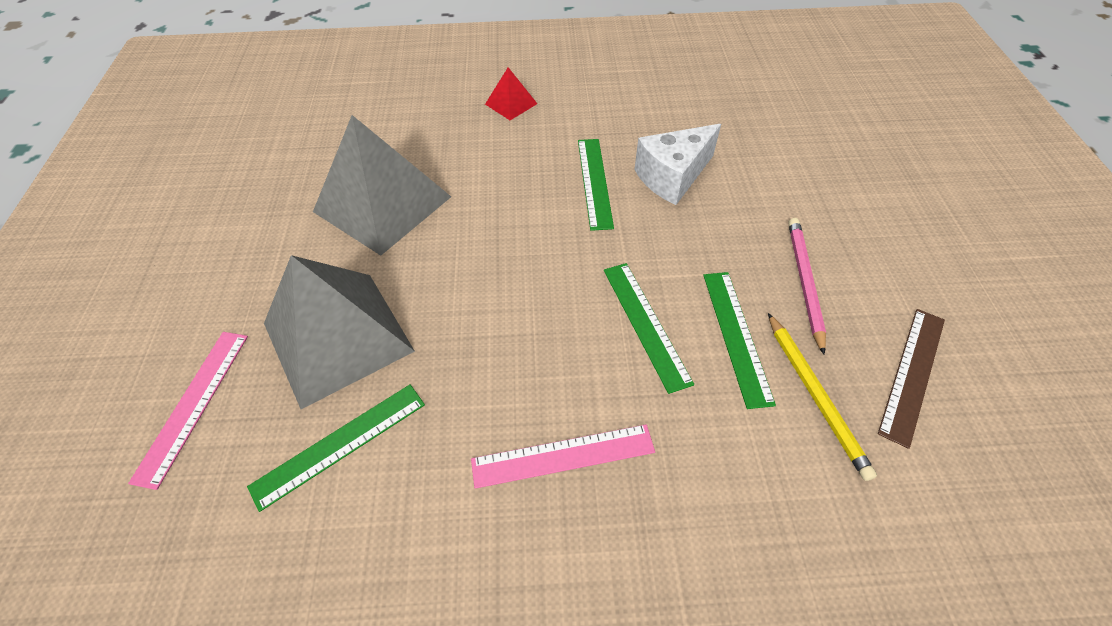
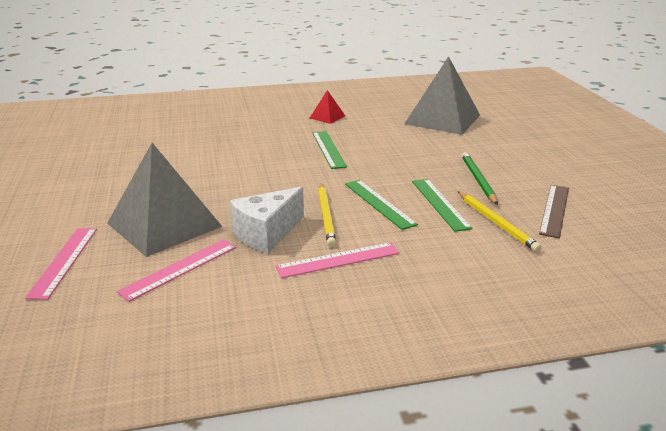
camera: 10 degrees left, 25 degrees down
(339, 444) = (179, 268): green ruler -> pink ruler
(382, 204) = (180, 167): grey pyramid -> grey pyramid (442, 119)
(511, 104) = (261, 120): red pyramid -> red pyramid (327, 117)
(564, 345) = (326, 216): none -> yellow pencil
(672, 177) = (381, 144): white cheese -> white cheese (266, 234)
(804, 282) = (478, 180): pink pencil -> green pencil

